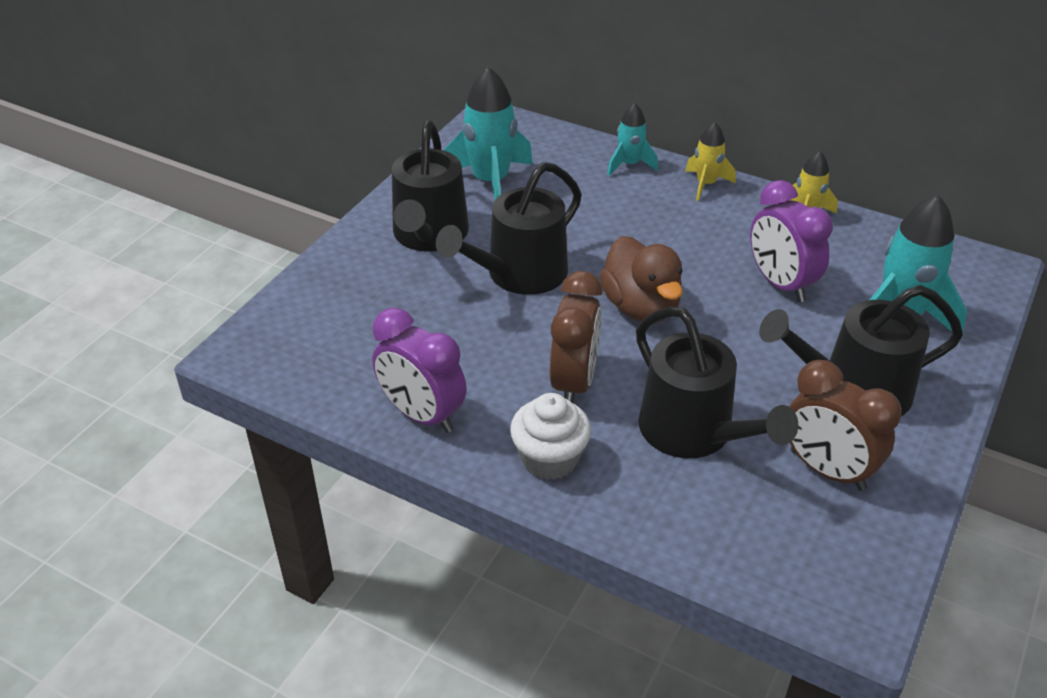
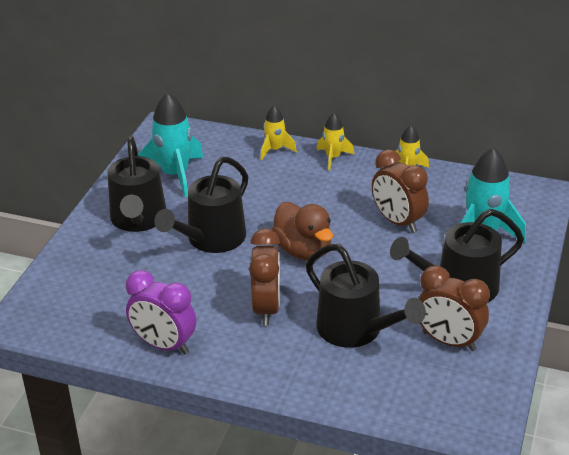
camera: 10 degrees left, 5 degrees down
(549, 459) = (260, 361): white cupcake -> none
(629, 164) = (275, 150): turquoise rocket -> yellow rocket
(780, 284) = (397, 222): purple clock -> brown clock

